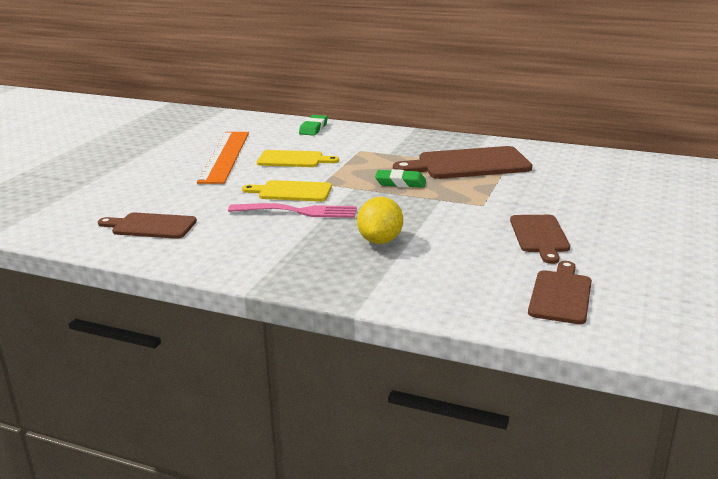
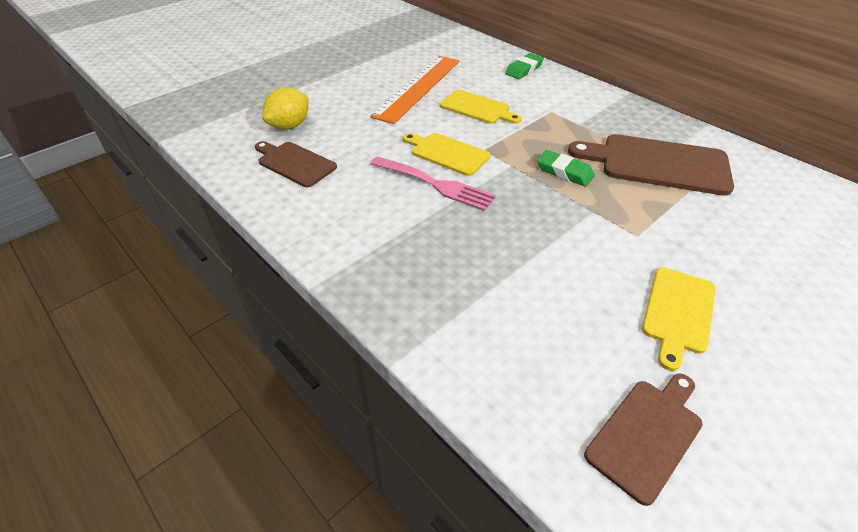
camera: 25 degrees right, 20 degrees up
(380, 241) = (488, 256): yellow lemon -> yellow lemon (290, 126)
(539, 236) = (678, 312): brown cutting board -> yellow cutting board

